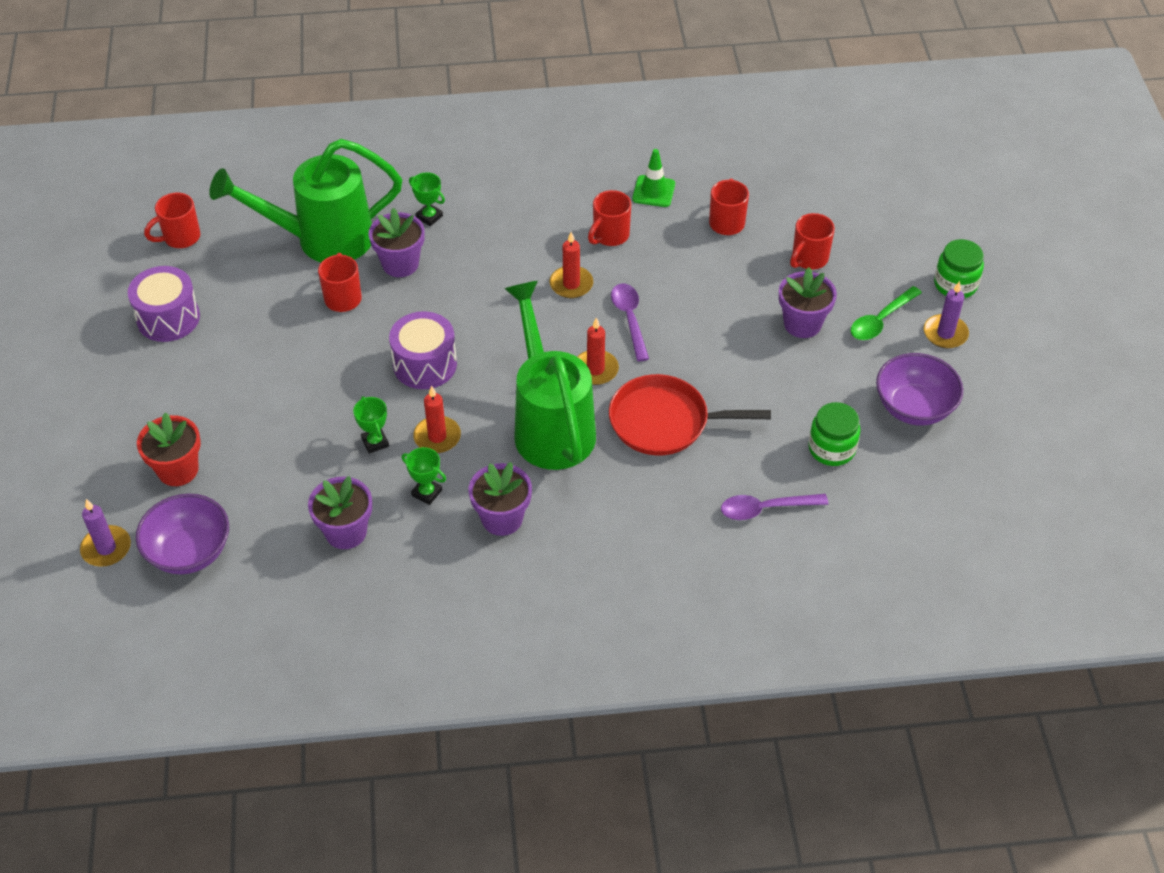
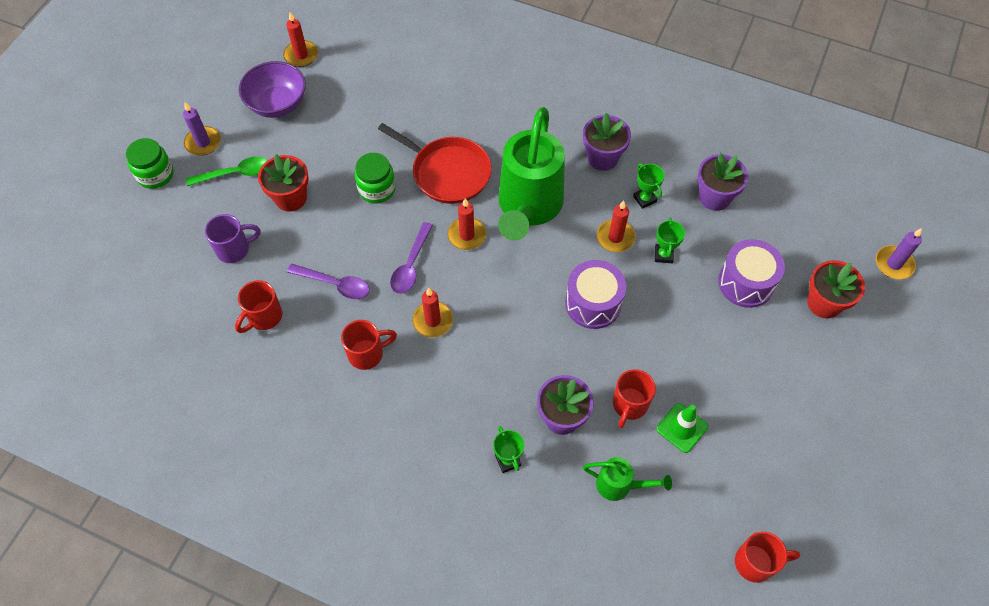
camera: 150 degrees left, 10 degrees up
(168, 318) = (794, 463): purple drum -> purple drum (746, 283)
(189, 552) = (832, 233): purple bowl -> none
(321, 239) = (620, 485): green watering can -> green watering can, size x0.45
(653, 191) = (295, 382): green traffic cone -> green traffic cone (682, 428)
(765, 509) = (429, 87): purple spoon -> purple spoon (335, 284)
(802, 324) = (290, 198): purple flower pot -> red flower pot
(809, 259) = (234, 249): red mug -> purple mug
(831, 449) = (355, 103): green jar -> green jar (377, 189)
(948, 475) = (301, 55): none -> red candle

